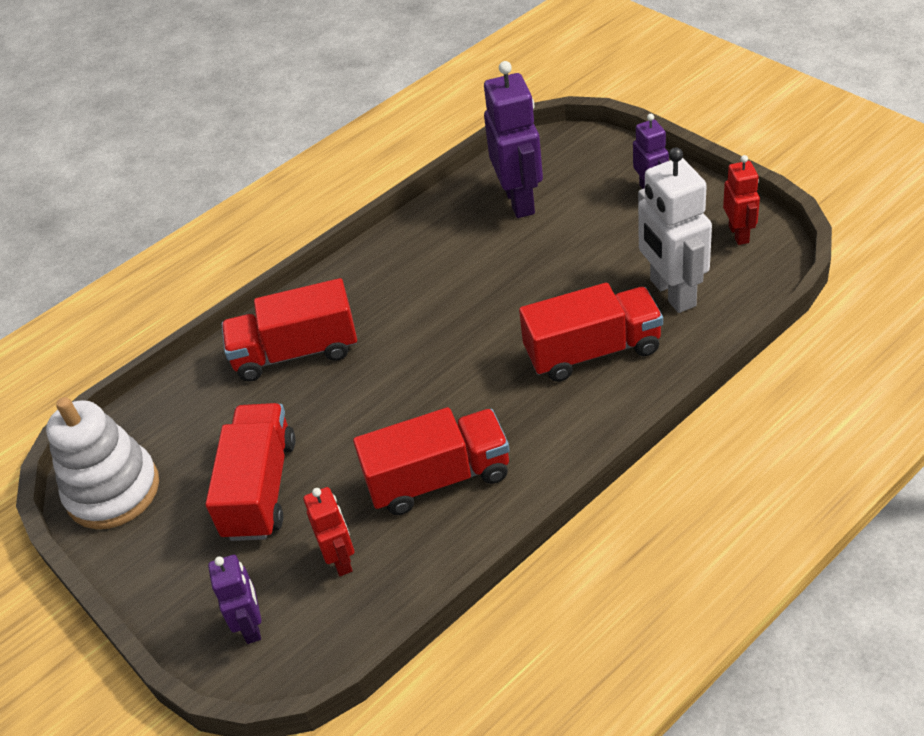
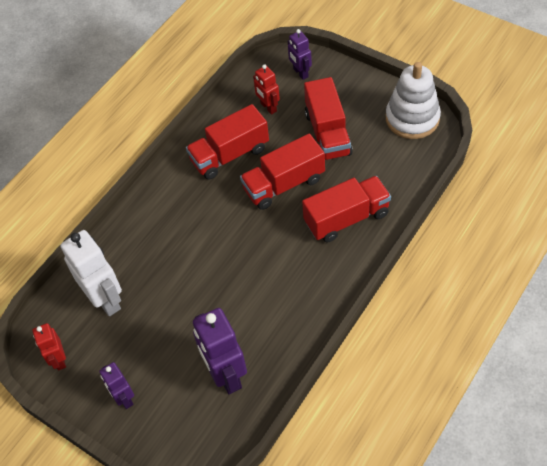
camera: 165 degrees right, 10 degrees up
(593, 351) = (154, 247): red truck -> red truck (284, 184)

